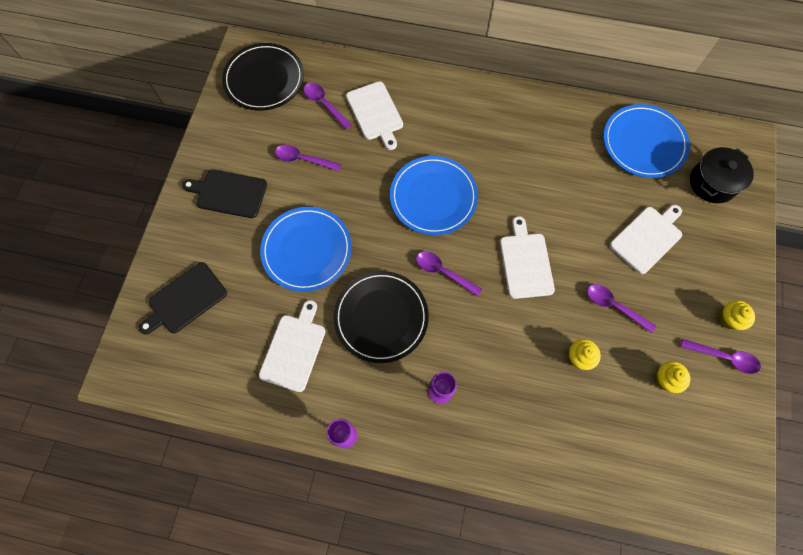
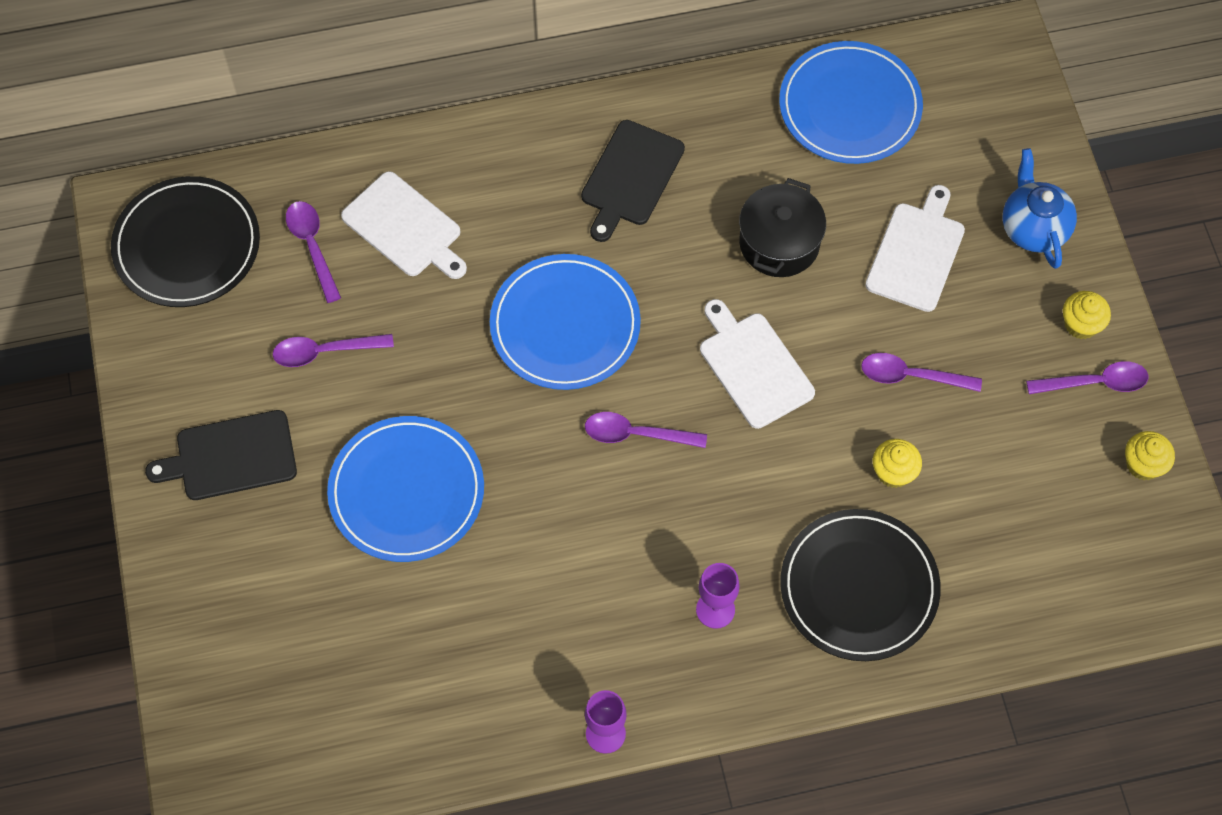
camera: 25 degrees left, 5 degrees down
(185, 299) = (252, 650): black cutting board -> black cutting board (630, 177)
(294, 349) = (465, 647): white cutting board -> none
(324, 104) = (312, 247): purple spoon -> purple spoon turned 45 degrees clockwise
(381, 317) = (574, 542): black plate -> black plate (859, 587)
(665, 379) = (1027, 449): yellow cupcake -> yellow cupcake (1143, 464)
(712, 183) = (977, 128): black pot -> black pot (779, 243)
(723, 252) = (1033, 228): none -> blue teapot

